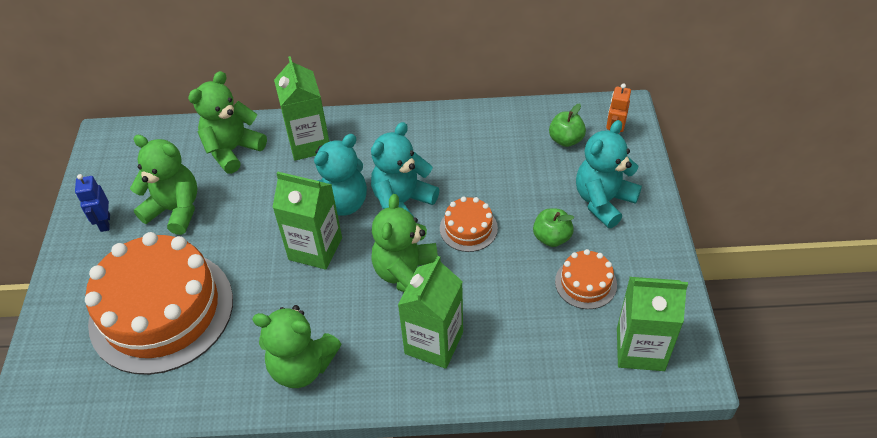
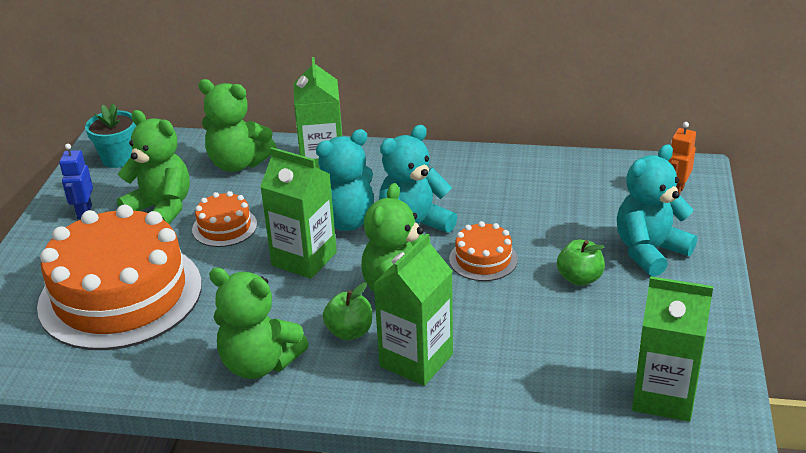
camera: 10 degrees right, 15 degrees down
(121, 158) = (118, 158): none -> turquoise flower pot
(233, 150) = (238, 163): green teddy bear -> green teddy bear turned 120 degrees counterclockwise
(566, 140) = (617, 190): green apple -> green apple (349, 332)
(585, 283) = (610, 325): orange cake -> orange cake (224, 227)

